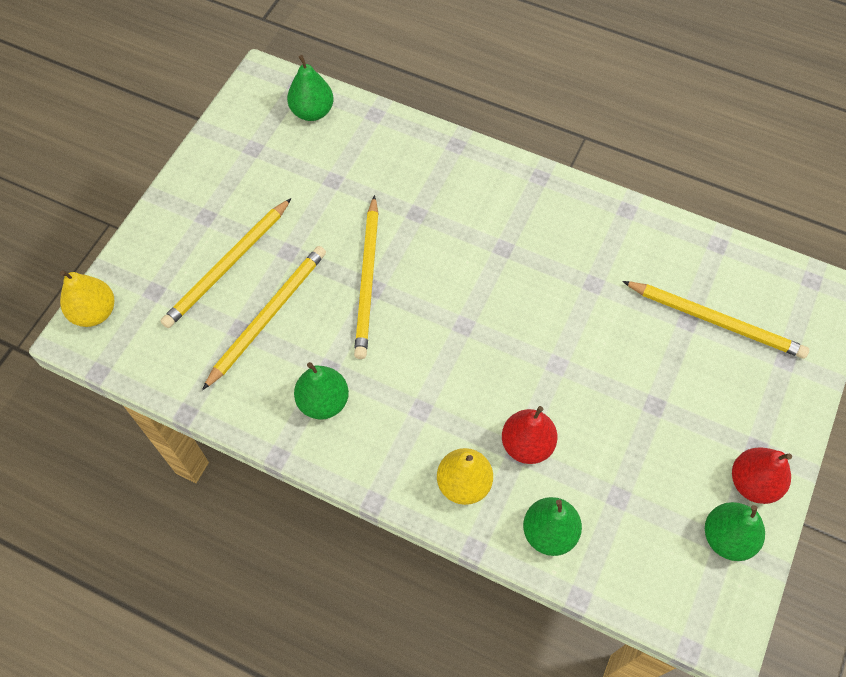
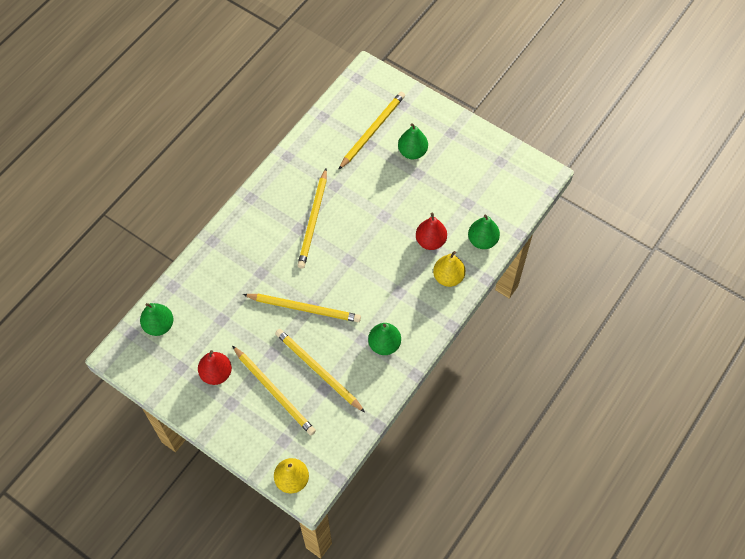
camera: 80 degrees left, 0 degrees up
(521, 265) = (313, 220): none -> yellow pencil
(727, 537) = (497, 159): green pear -> green pear (412, 152)
(753, 483) = (470, 140): red pear -> red pear (216, 373)

